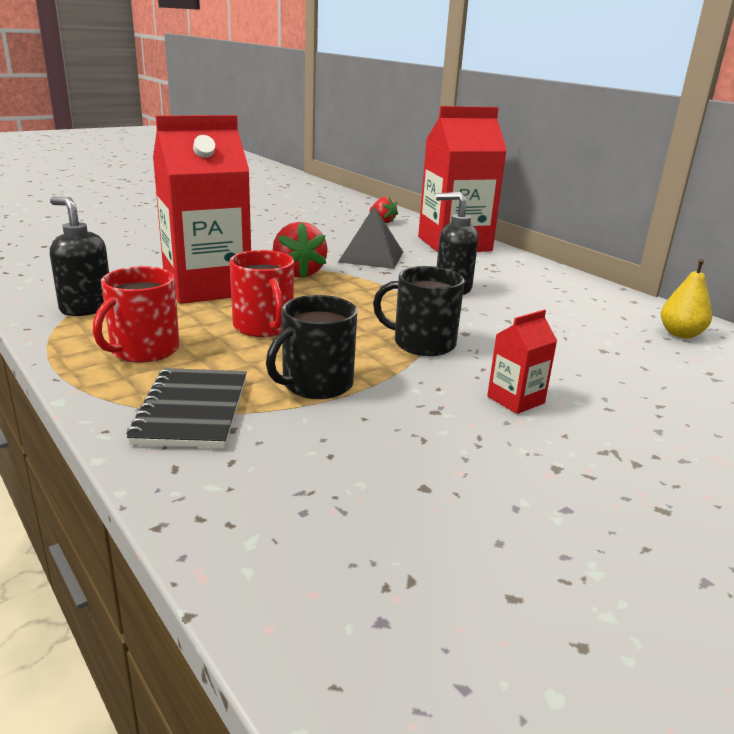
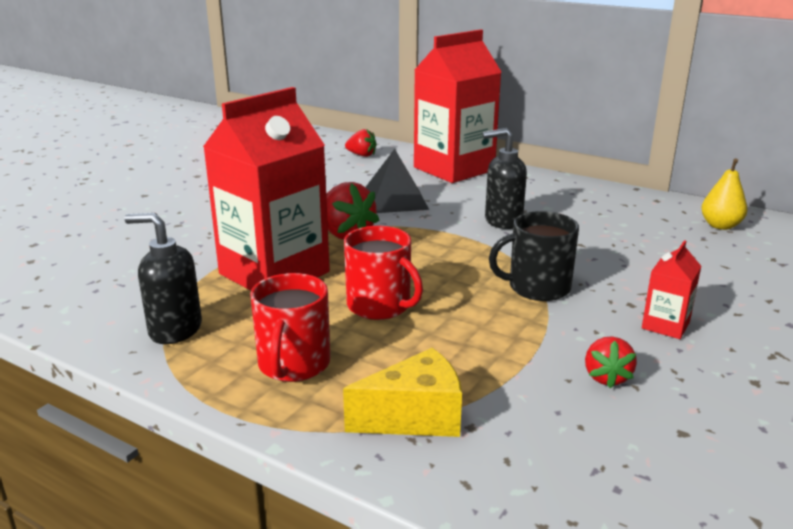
camera: 20 degrees left, 0 degrees up
(192, 410) = (415, 417): black notebook -> yellow cheese
(316, 384) = (493, 357): black mug -> none
(403, 425) = (606, 377): none -> red strawberry

